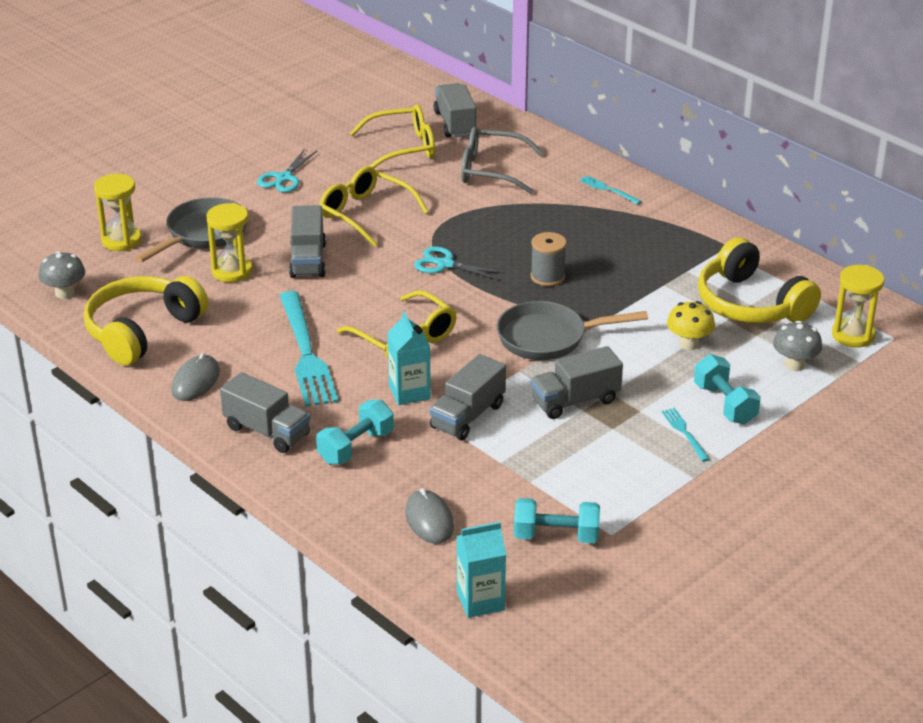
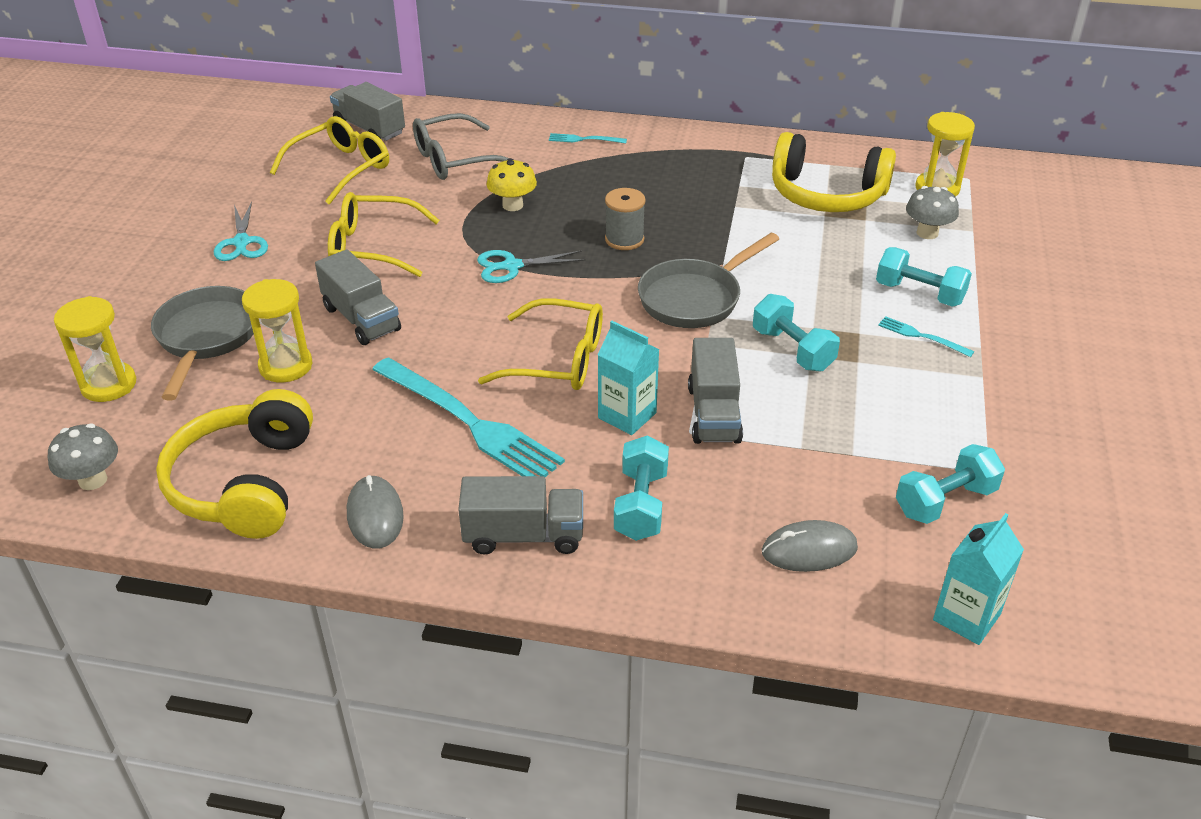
camera: 35 degrees left, 5 degrees up
(429, 520) = (809, 550): grey mouse -> grey mouse turned 45 degrees counterclockwise
(575, 401) = (792, 350): grey truck -> turquoise dumbbell
(689, 344) = (822, 251): yellow mushroom -> yellow mushroom (512, 205)

